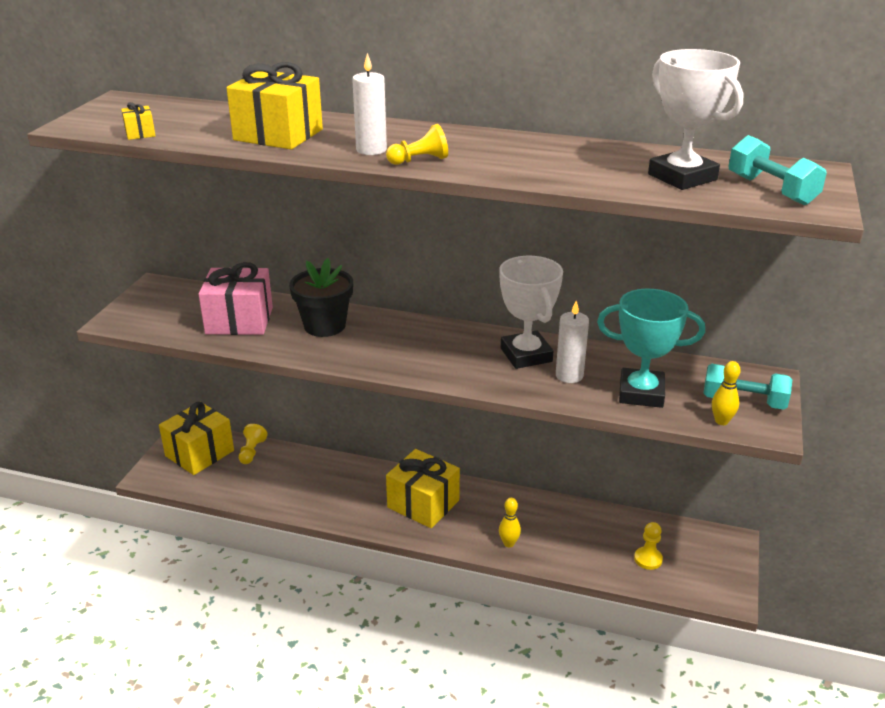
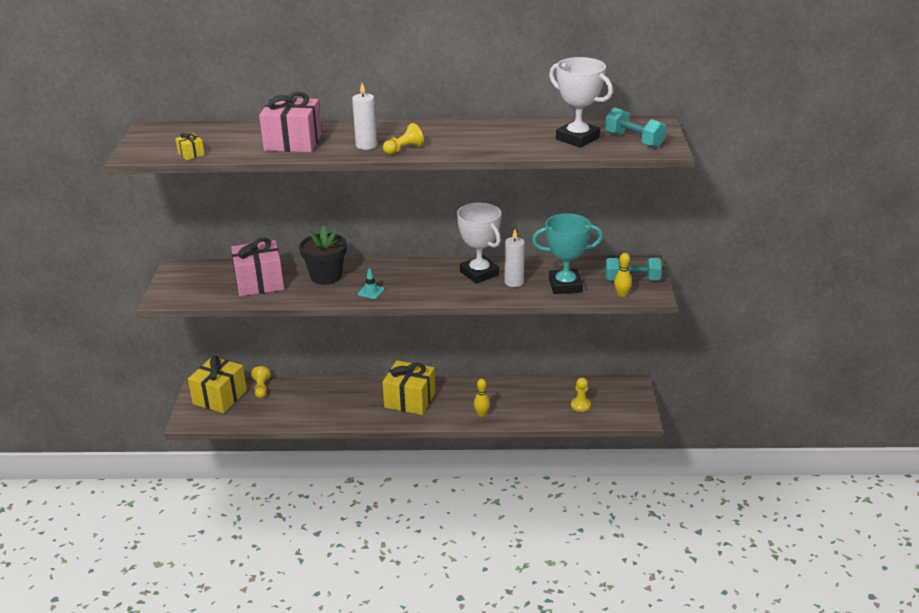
camera: 15 degrees left, 0 degrees up
(278, 135) = (293, 142): yellow gift -> pink gift
(370, 356) = (371, 292): none -> turquoise traffic cone

